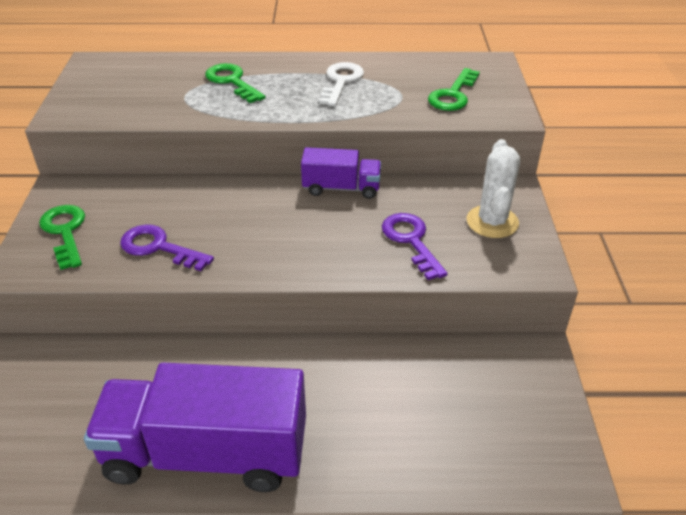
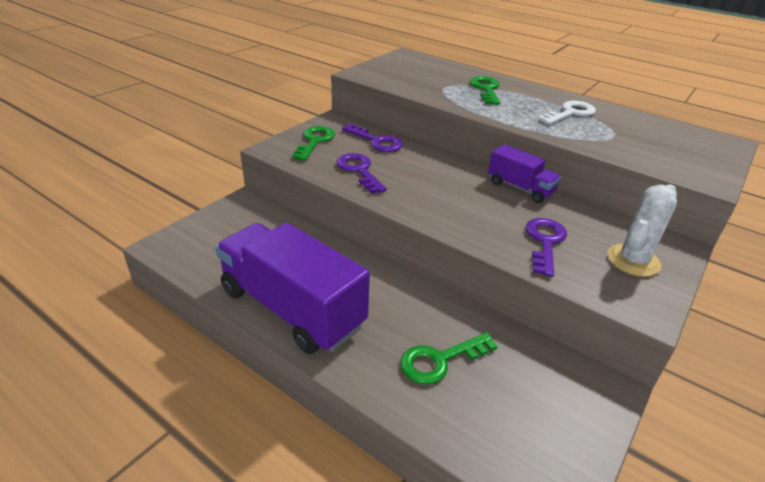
camera: 35 degrees right, 5 degrees down
(142, 197) = (377, 141): none -> purple key
(453, 95) = (663, 150): green key -> green key (440, 360)

